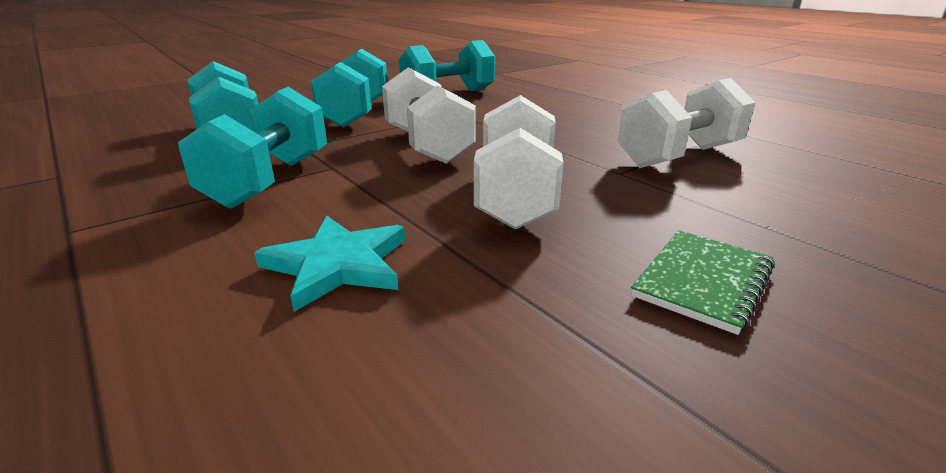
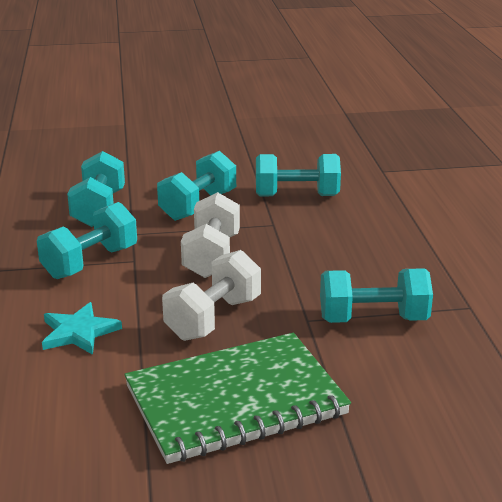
camera: 30 degrees right, 0 degrees up
(678, 156) = (373, 319): white dumbbell -> turquoise dumbbell
(703, 281) = (235, 401): green notebook -> green notebook, size x2.35

